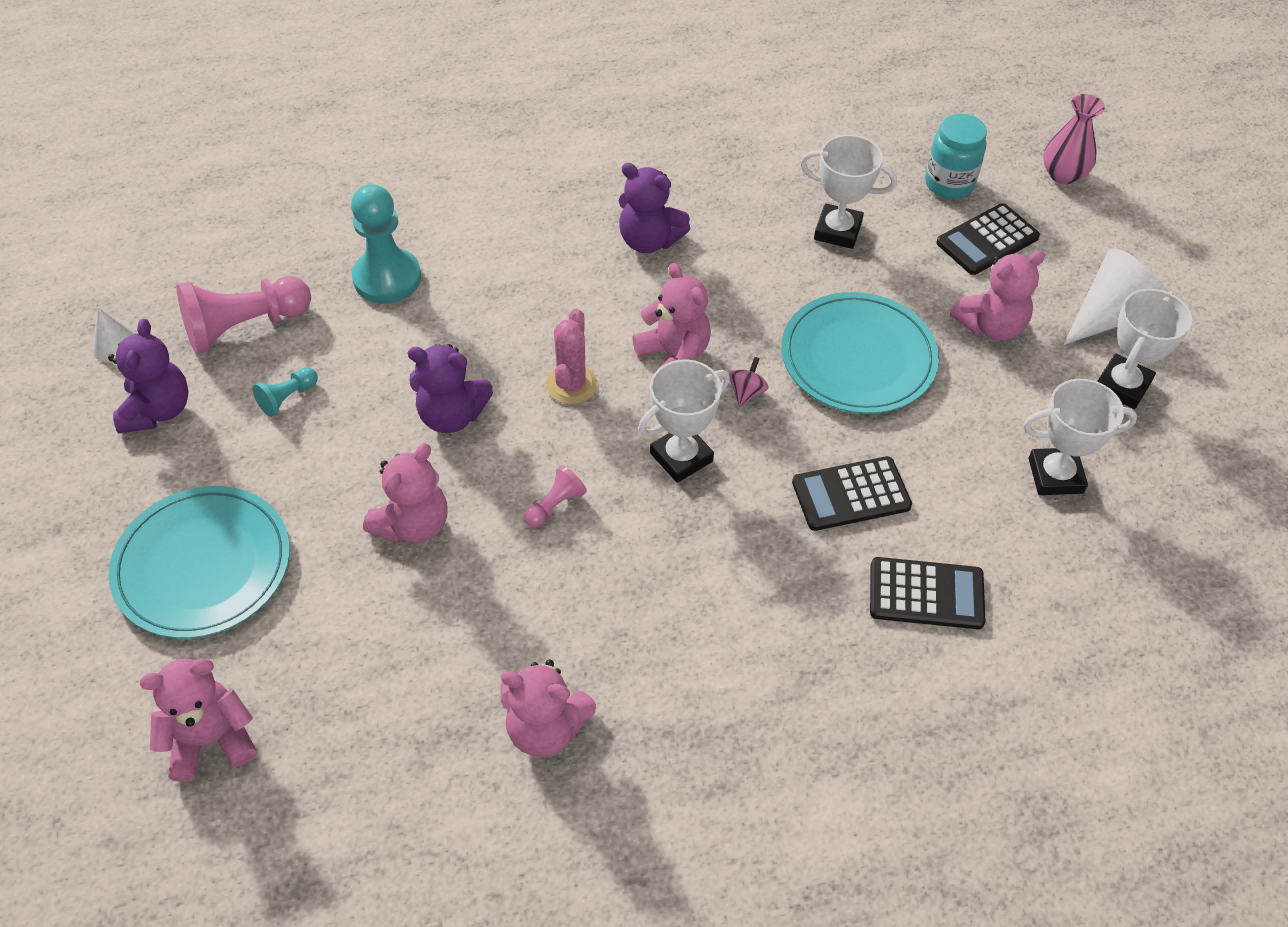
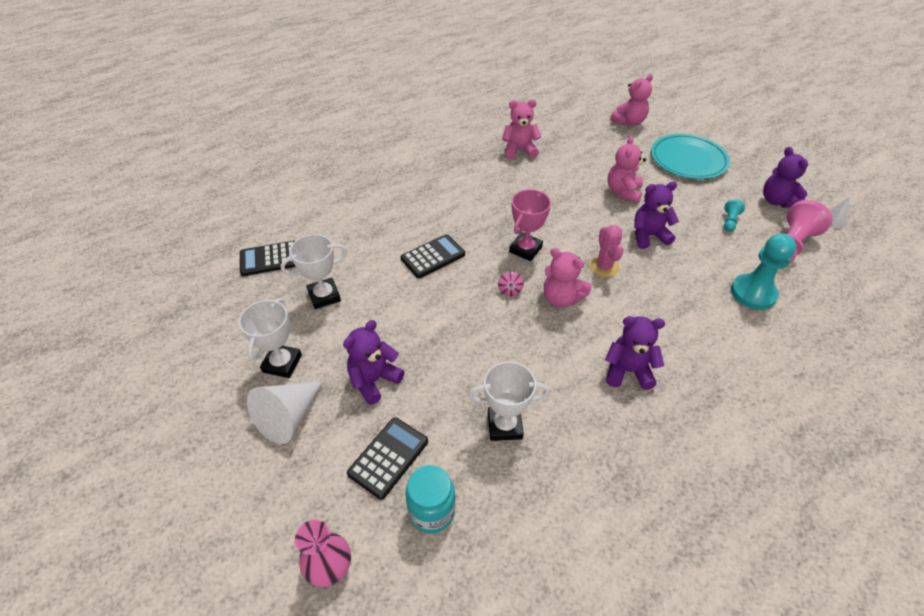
camera: 160 degrees right, 5 degrees down
(555, 505) = (570, 214): pink pawn -> none
(681, 457) = (525, 249): white trophy -> pink trophy
(858, 357) = (454, 331): turquoise plate -> none
(926, 594) = (384, 226): black calculator -> black calculator (270, 259)
(991, 326) = (374, 380): pink teddy bear -> purple teddy bear

